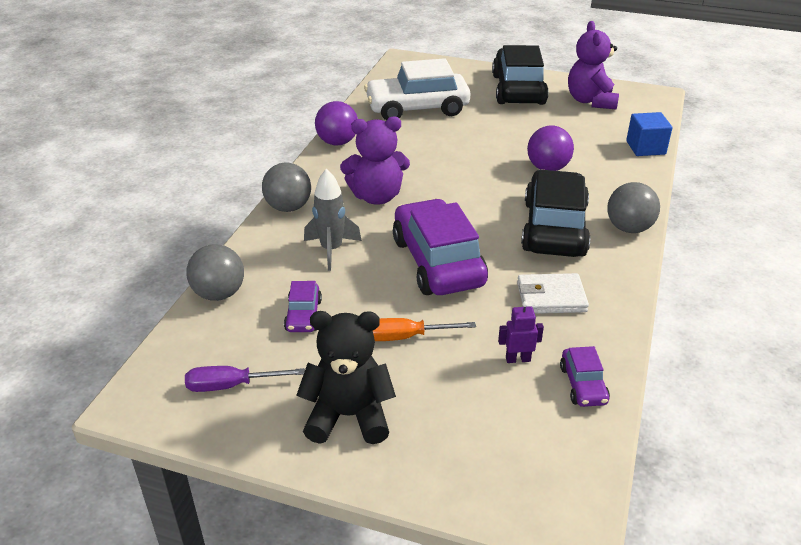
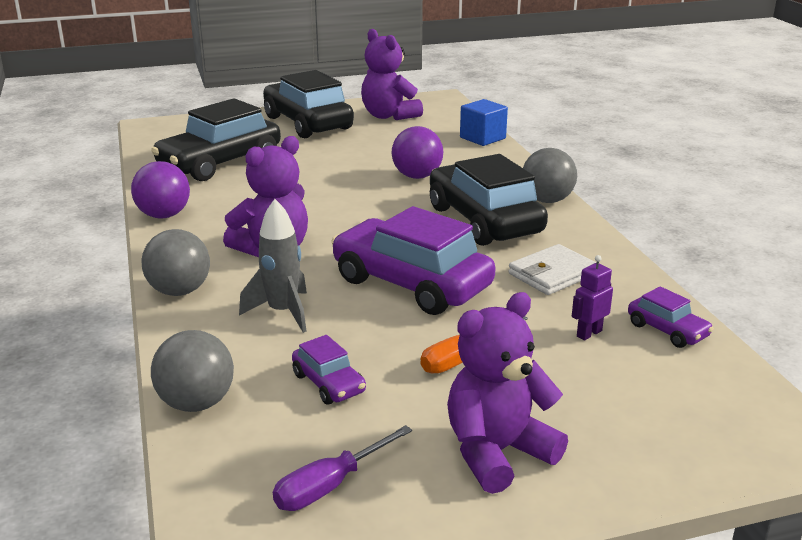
camera: 35 degrees left, 10 degrees down
(348, 416) = (497, 452): black teddy bear -> purple teddy bear
(417, 108) = (220, 163): white car -> black car

